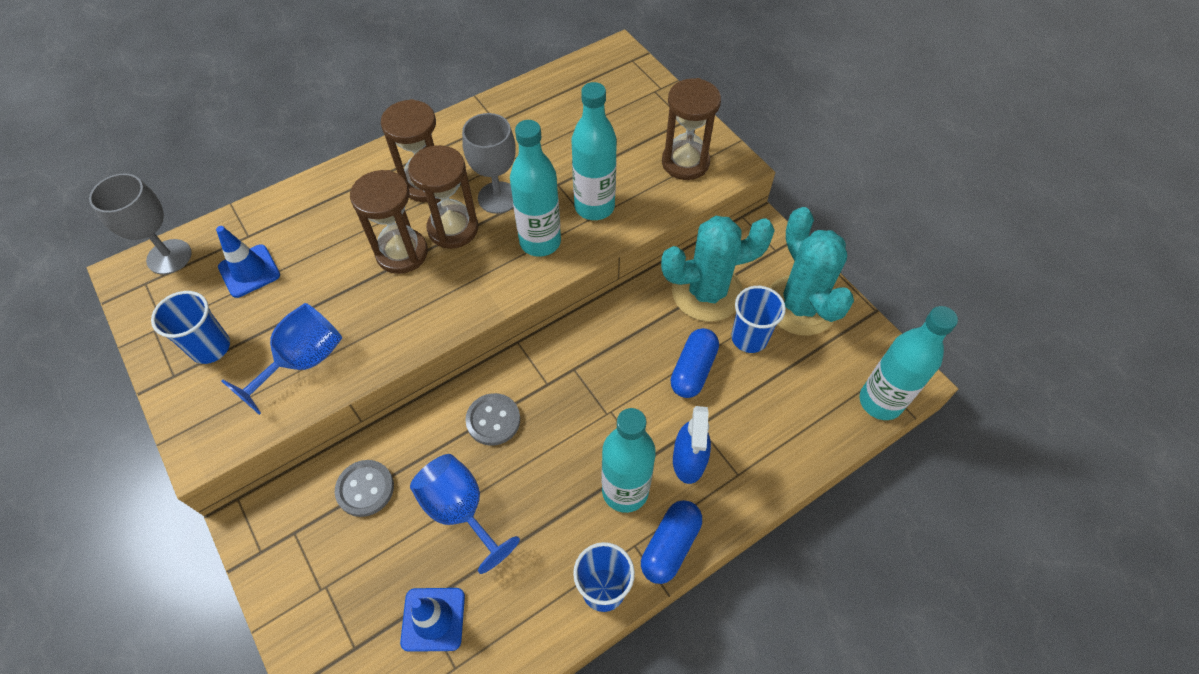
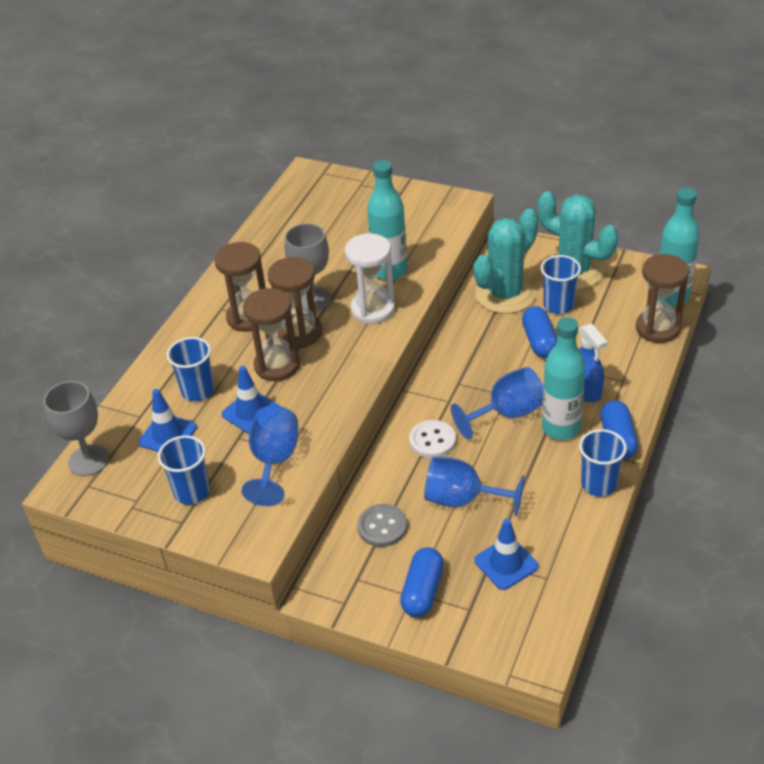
camera: 30 degrees left, 15 degrees down
(315, 238) = (198, 391): none -> blue cup
(334, 291) = (251, 412): none -> blue traffic cone
(334, 592) = (422, 591): none -> blue capsule
(493, 420) = (432, 440): grey button -> white button
(540, 242) = (373, 309): turquoise bottle -> white hourglass
(588, 437) = (507, 414): none -> blue goblet
(685, 162) = (427, 216): brown hourglass -> brown hourglass (657, 328)

